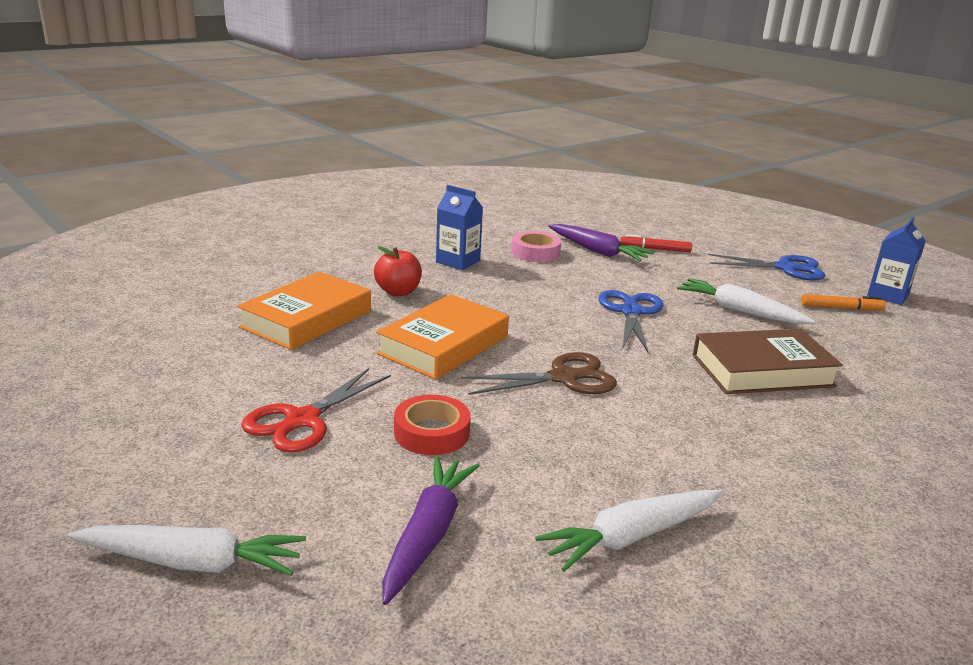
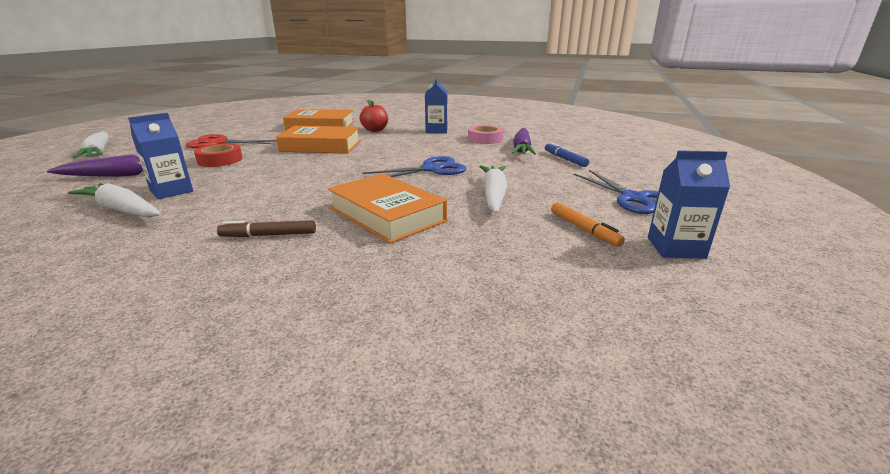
camera: 60 degrees right, 0 degrees up
(563, 378) = (308, 170): brown scissors -> none
(570, 490) = (171, 191): none -> blue carton
(655, 249) = (565, 159): red marker -> blue marker
(762, 371) = (386, 215): brown book -> orange book
(786, 441) = (268, 235): none -> brown marker

